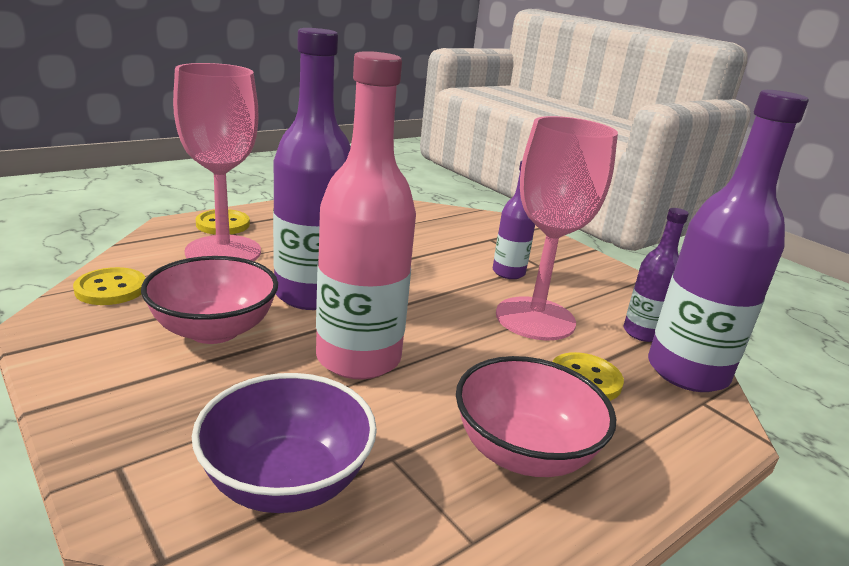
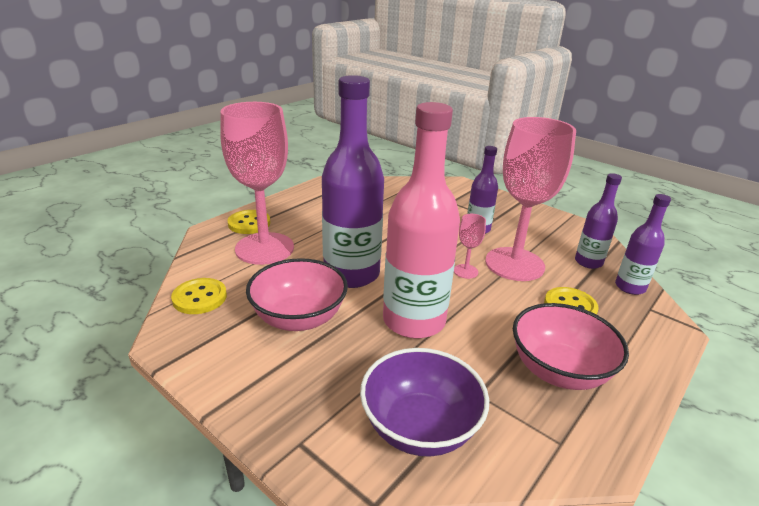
camera: 10 degrees left, 5 degrees up
(463, 316) = (465, 271): none -> pink goblet
(687, 372) = (630, 287): purple bottle -> purple bottle, size x0.53

